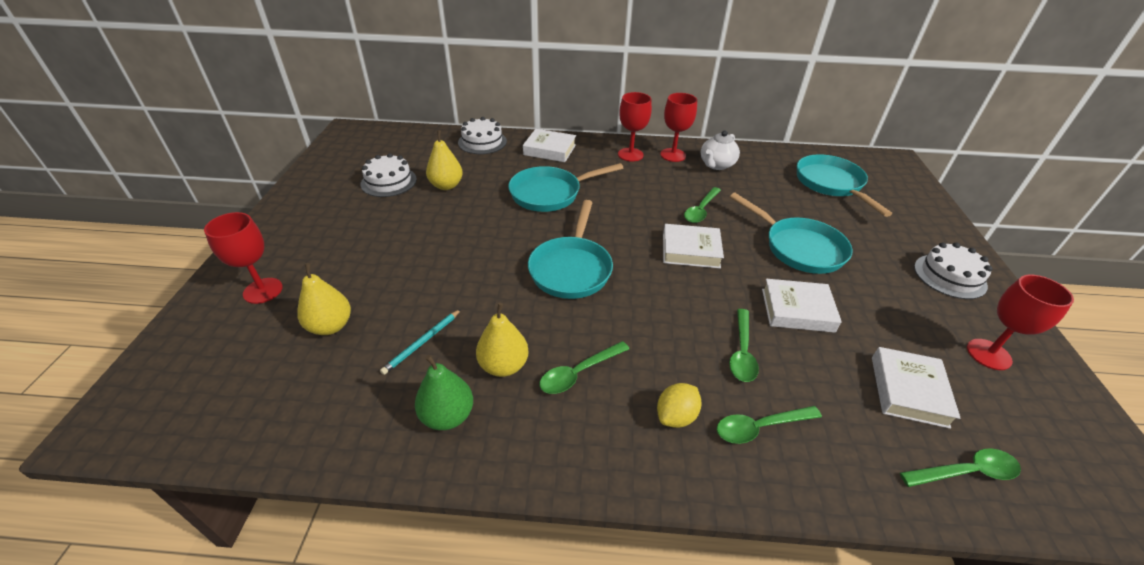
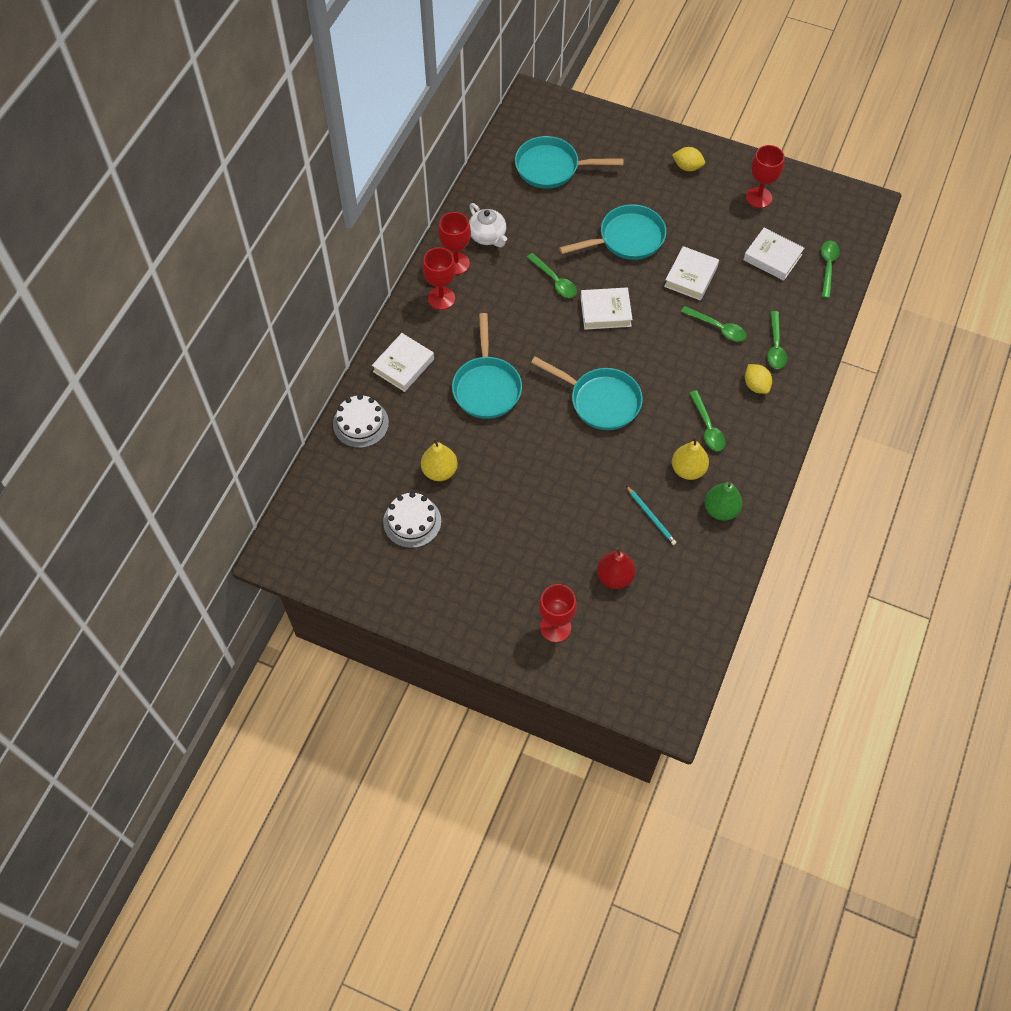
camera: 70 degrees left, 20 degrees up
(330, 326) = (614, 577): yellow pear -> red pear
(690, 250) = (605, 311): white book -> white book turned 60 degrees clockwise
(949, 276) = (687, 167): white cake -> yellow lemon

